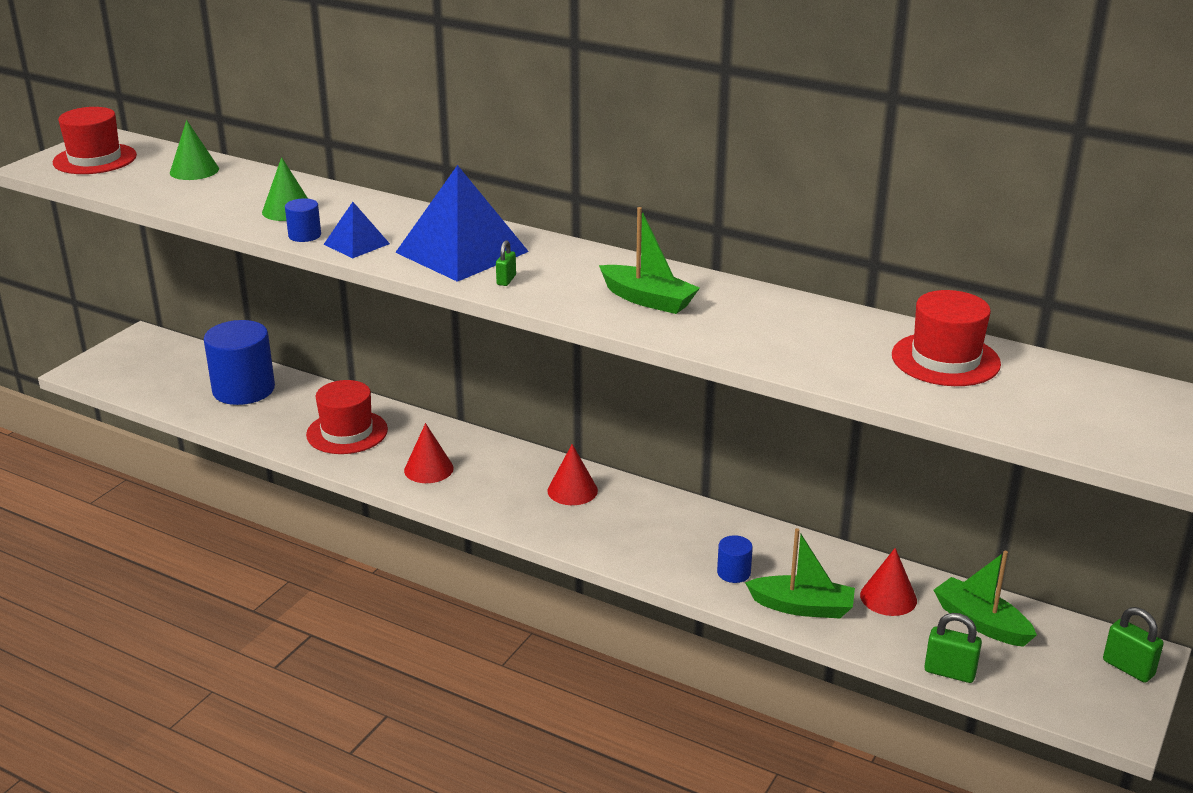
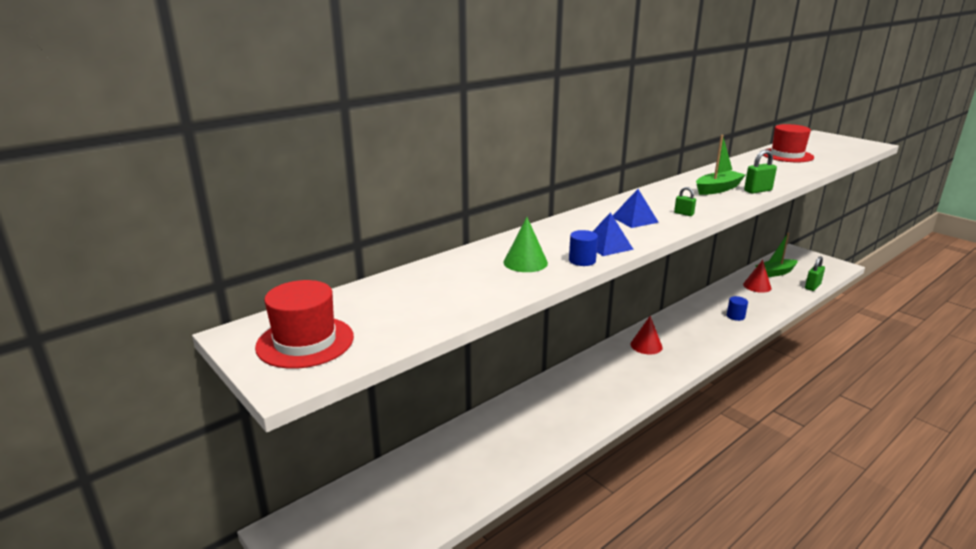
camera: 70 degrees left, 5 degrees down
(194, 170) = (395, 293): green cone -> none
(243, 389) = (439, 468): blue cylinder -> none
(347, 432) = (539, 421): red hat -> none
(428, 469) = (605, 392): red cone -> none
(461, 252) = (634, 219): blue pyramid -> blue pyramid, size x0.50
(802, 607) = (765, 306): green boat -> none
(1128, 668) = (804, 255): green padlock -> green padlock (757, 191)

